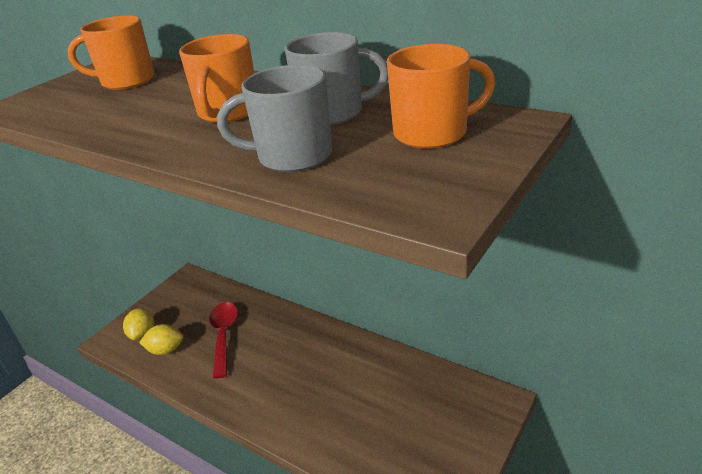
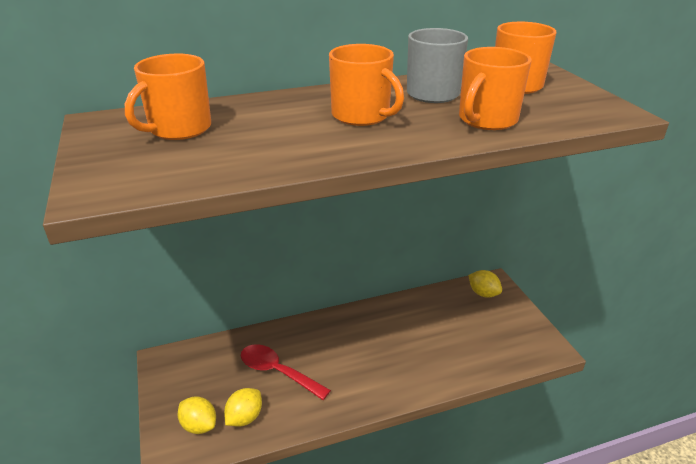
camera: 55 degrees left, 0 degrees up
(292, 156) = (487, 120): grey mug -> orange mug
(469, 402) = (483, 293): none -> yellow lemon

